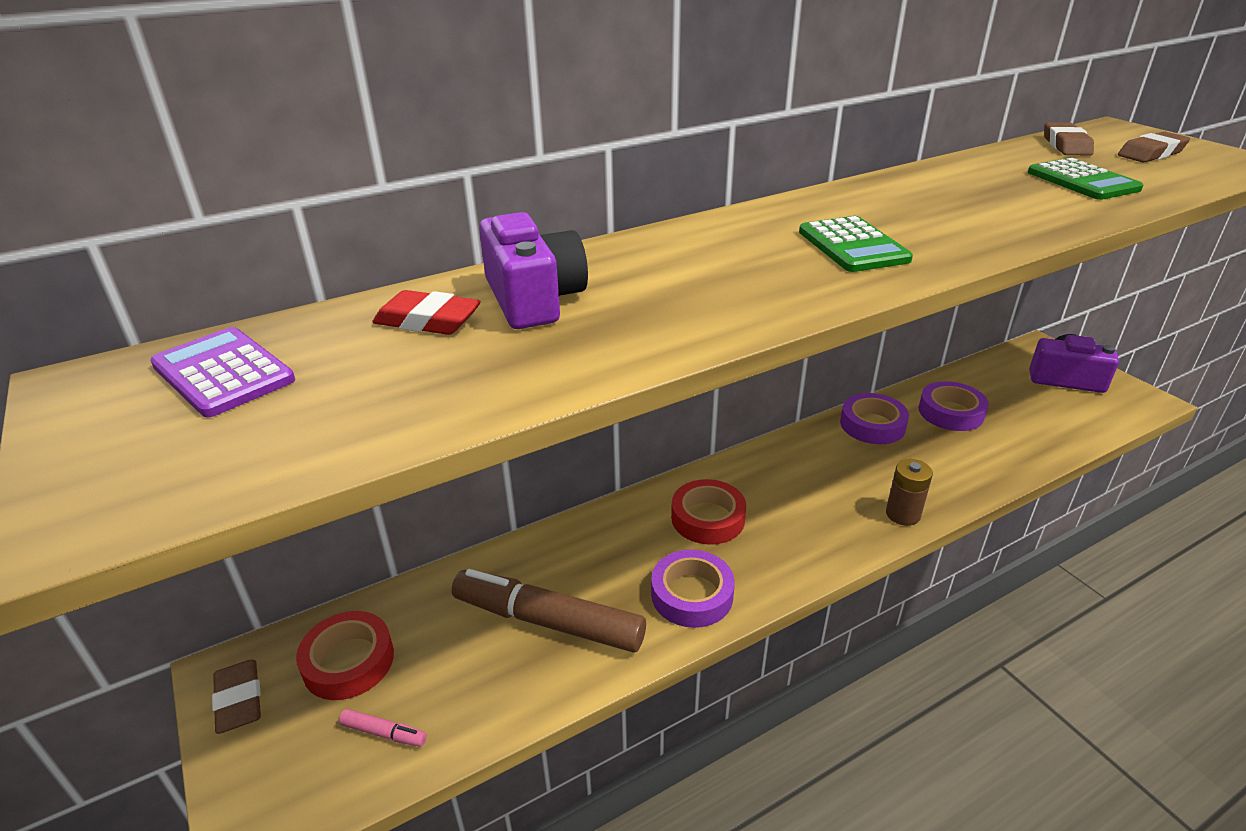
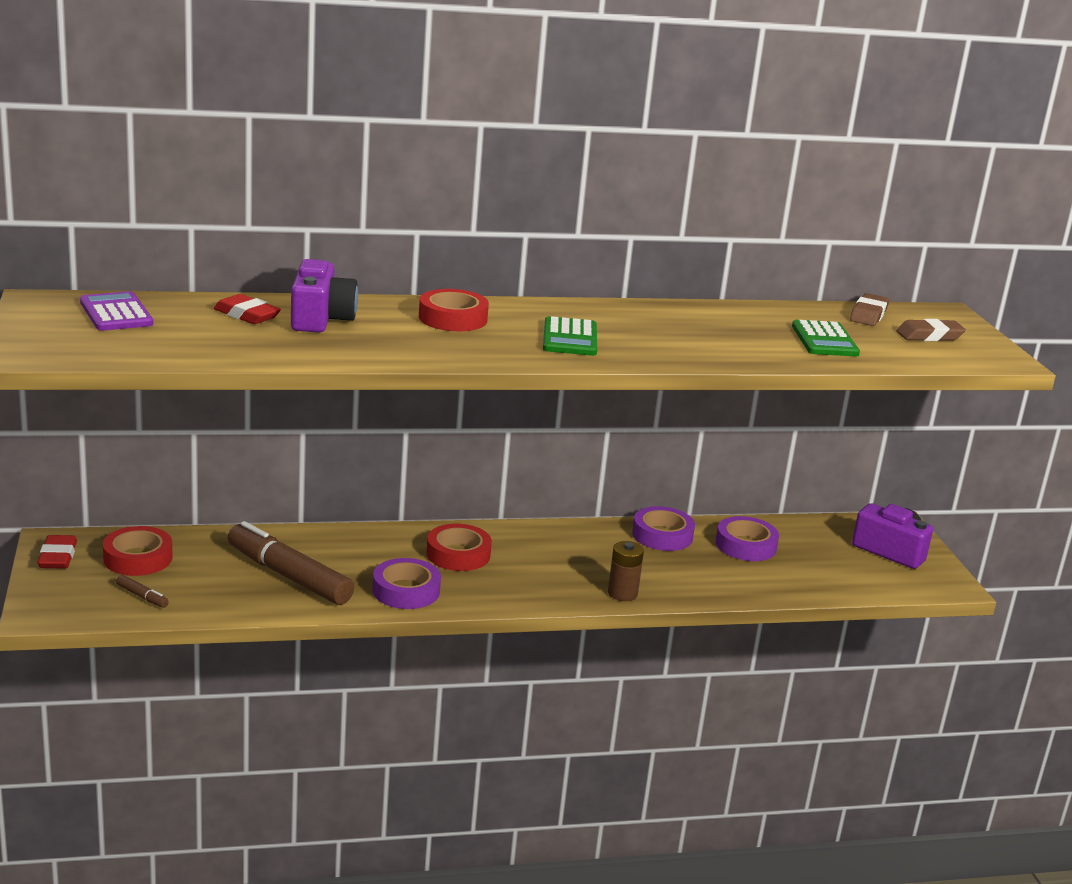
camera: 15 degrees right, 10 degrees down
(239, 700) = (58, 557): brown eraser -> red eraser
(384, 733) = (142, 596): pink marker -> brown marker
(693, 254) = (453, 318): none -> red tape

